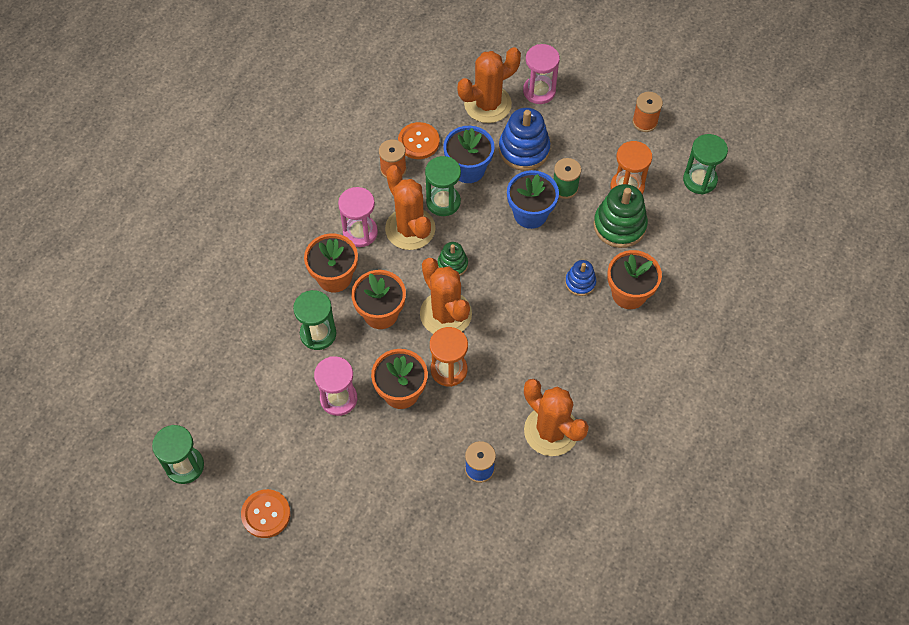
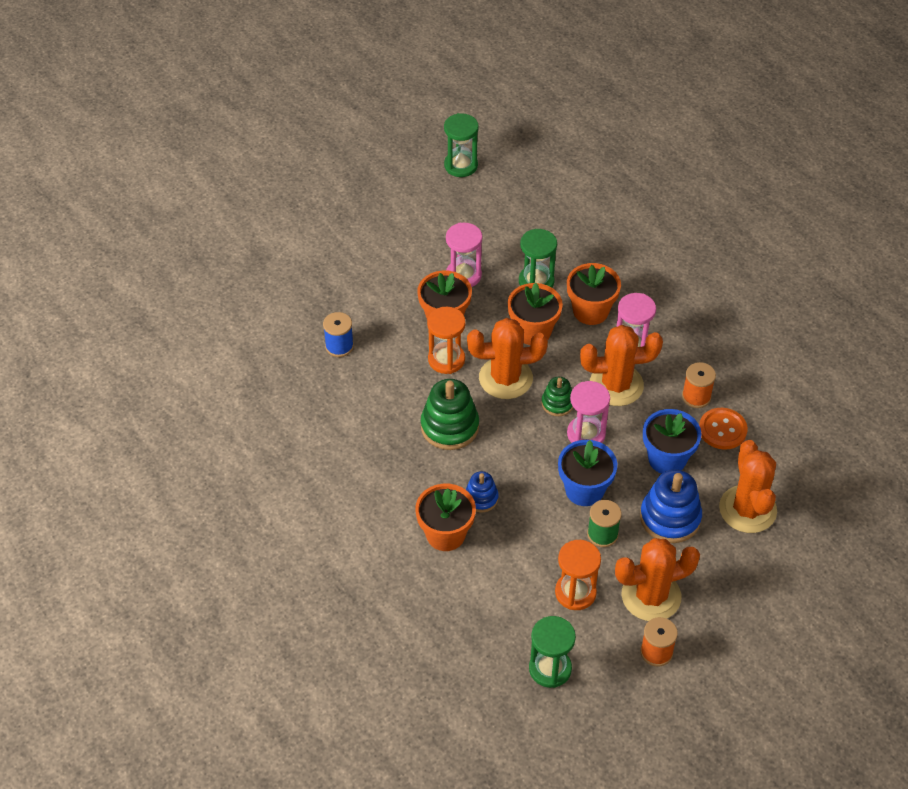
camera: 115 degrees right, 10 degrees down
(266, 514) = (388, 200): orange button -> none
(443, 202) = (635, 423): green hourglass -> none
(539, 91) = (746, 565): pink hourglass -> pink hourglass (586, 434)
(551, 431) = (341, 410): orange cactus -> orange cactus (651, 596)
(619, 225) = (530, 563): green stacking toy -> green stacking toy (450, 427)

